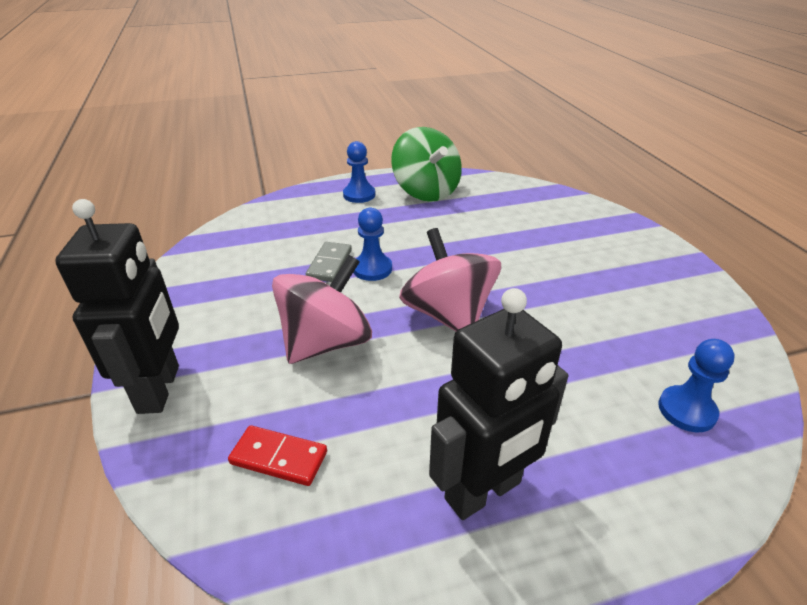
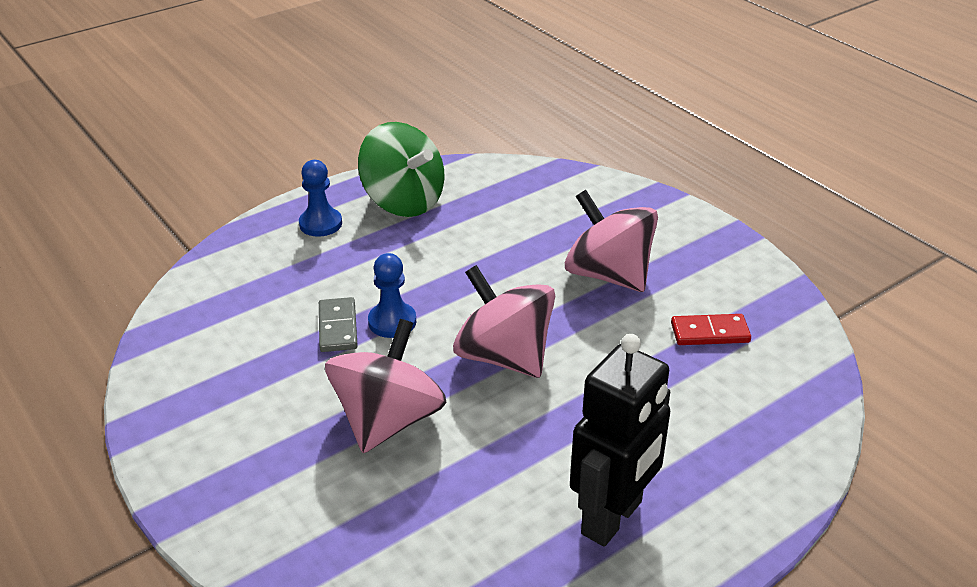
camera: 20 degrees left, 0 degrees up
(160, 389) = (234, 518): black robot -> none
(279, 457) = (407, 545): red domino -> red domino (710, 332)
(566, 271) = (608, 275): none -> pink spinning top
(686, 410) = (763, 397): blue pawn -> none

